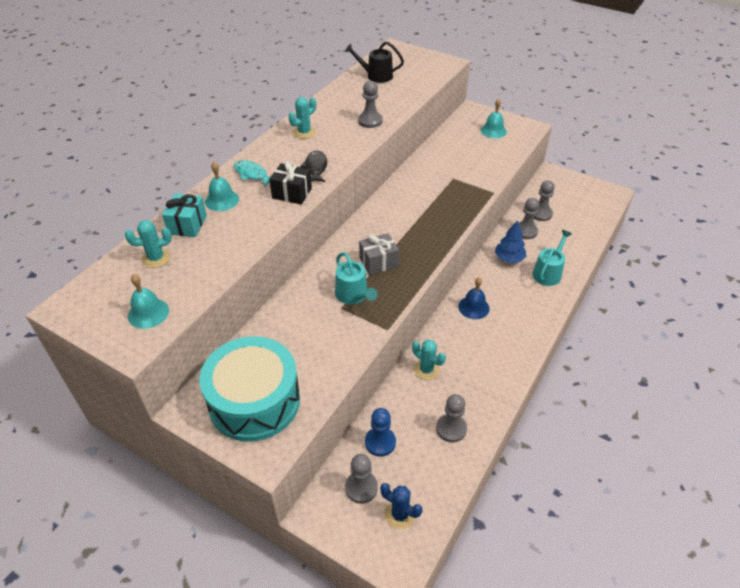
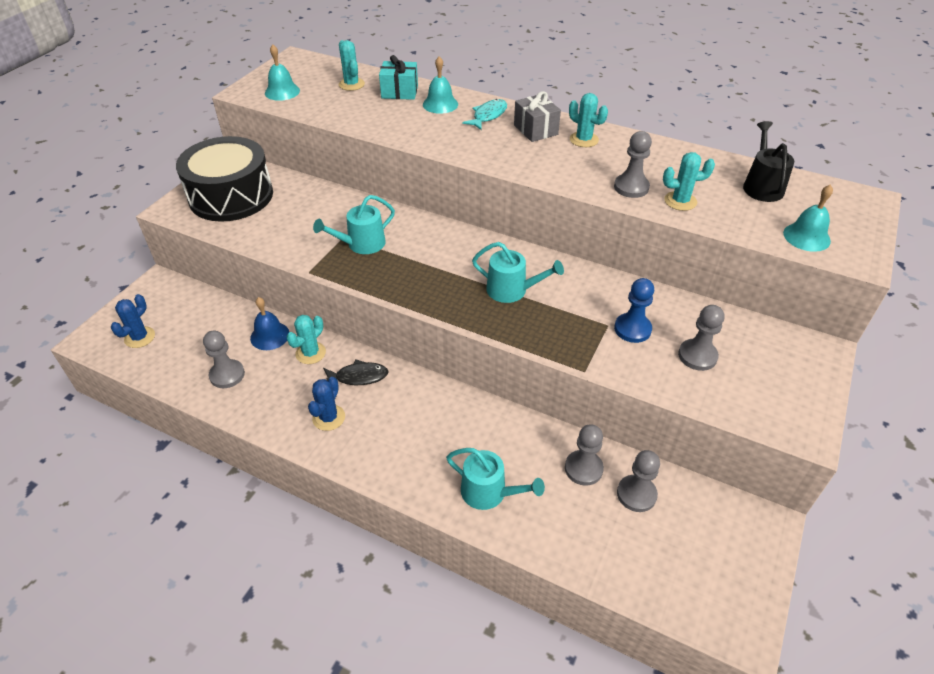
camera: 85 degrees right, 0 degrees up
(254, 401) = (231, 196): turquoise drum -> black drum
(292, 193) = (457, 143): black gift -> none
(315, 168) = (510, 154): black fish -> black fish (358, 377)
(361, 488) = (175, 310): grey pawn -> grey pawn (697, 356)
(378, 262) = (417, 260): grey gift -> grey gift (535, 130)
(380, 442) = (222, 320): blue pawn -> blue pawn (632, 329)
(388, 106) = (680, 201): none -> turquoise cactus
(418, 215) = (511, 290): none -> turquoise watering can
(473, 307) = (411, 398): blue bell -> blue bell (270, 336)
(493, 131) = (767, 377): turquoise bell -> turquoise bell (806, 237)
(494, 355) = (329, 418): none -> blue cactus
(509, 258) = (514, 442): blue tree -> none

